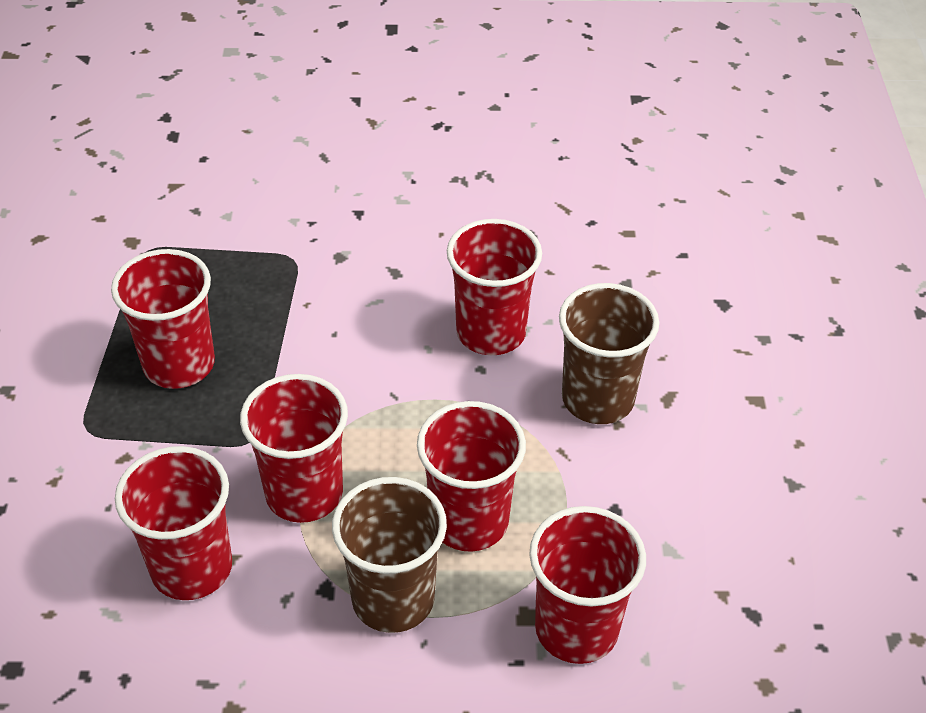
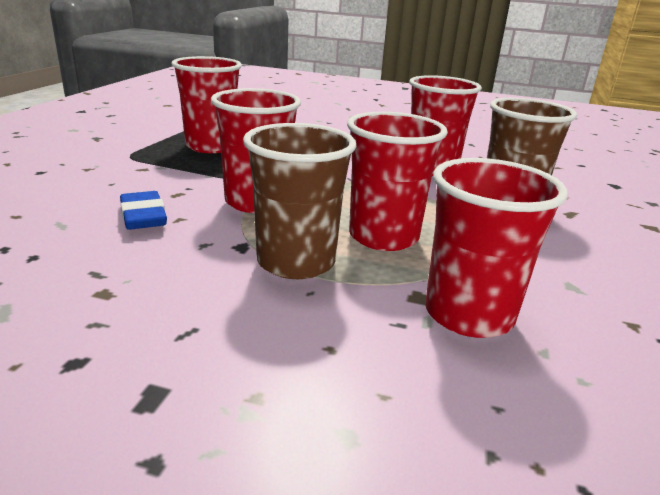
camera: 15 degrees right, 20 degrees down
(192, 568) = (143, 216): red cup -> blue eraser

